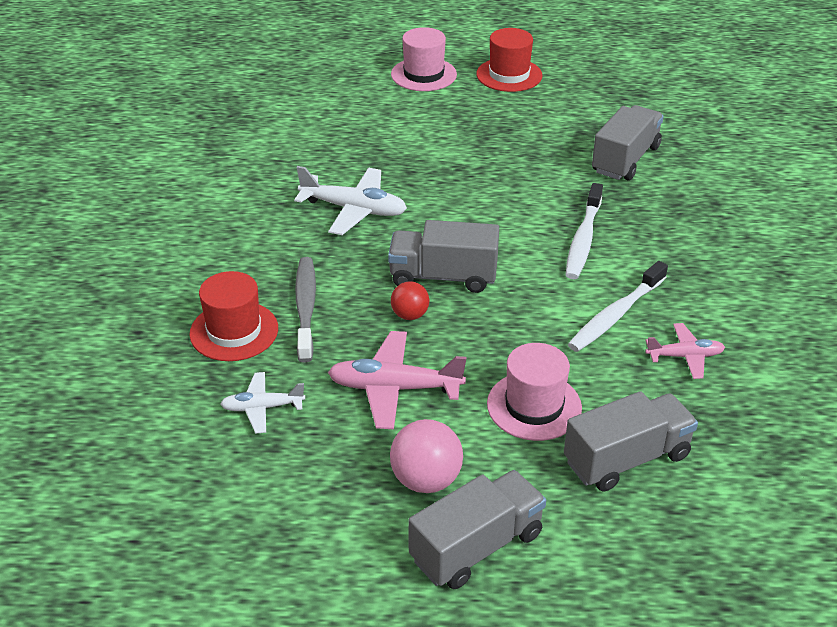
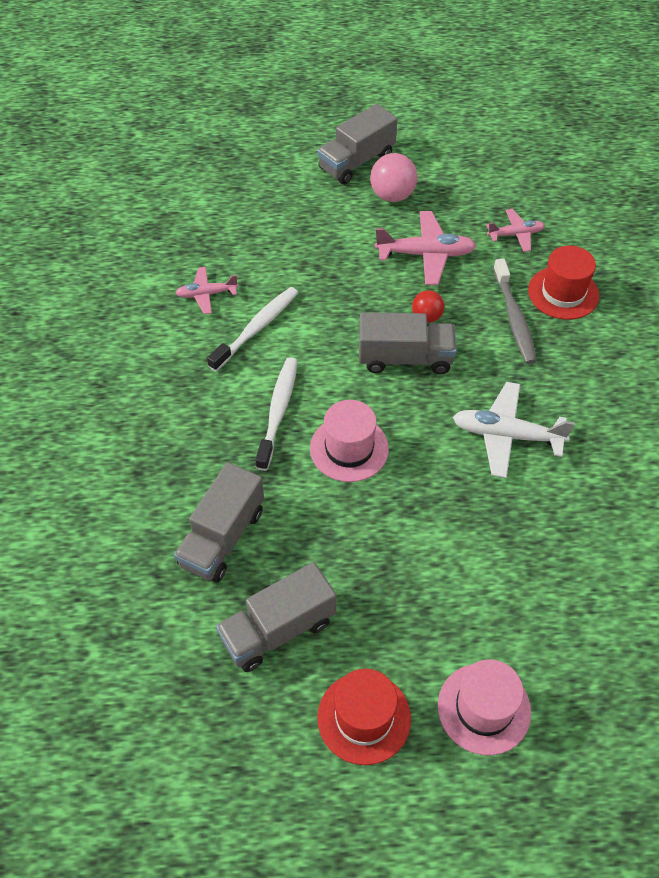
camera: 175 degrees right, 15 degrees up
(262, 408) = (515, 234): white plane -> pink plane
(534, 406) = (323, 248): pink hat -> pink hat (349, 448)
(626, 459) = (261, 216): grey truck -> grey truck (278, 629)

